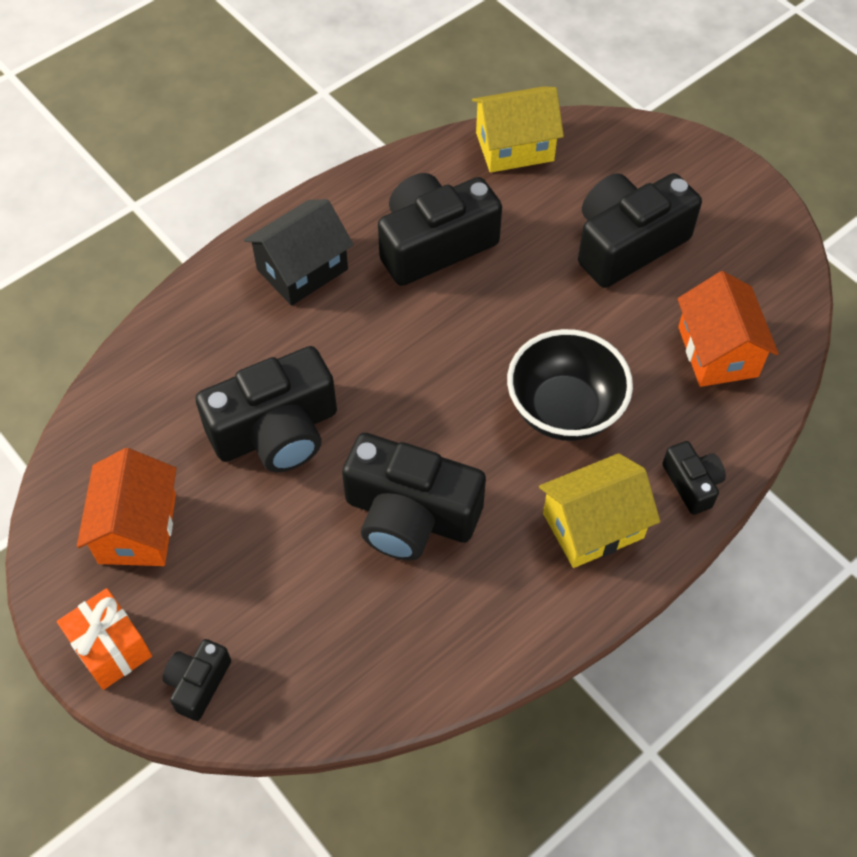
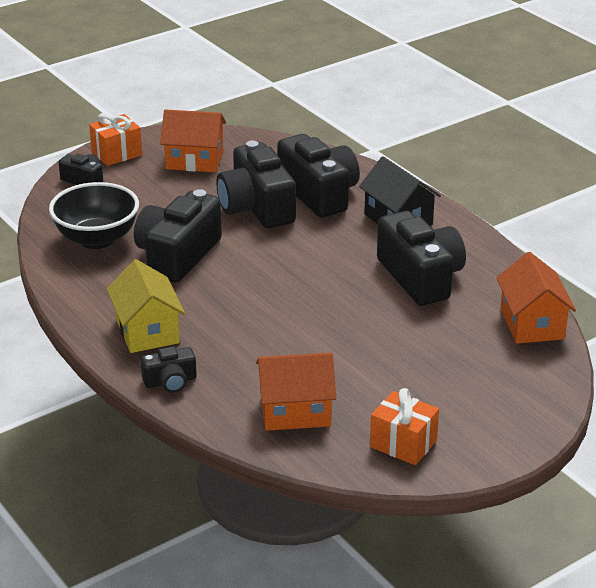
camera: 95 degrees right, 25 degrees down
(514, 147) = (532, 324): yellow house -> orange house
(564, 410) = (251, 327): black bowl -> black bowl (97, 239)
(627, 244) = (418, 375): black camera -> black camera (319, 194)
(747, 254) = (403, 444): none -> orange gift

